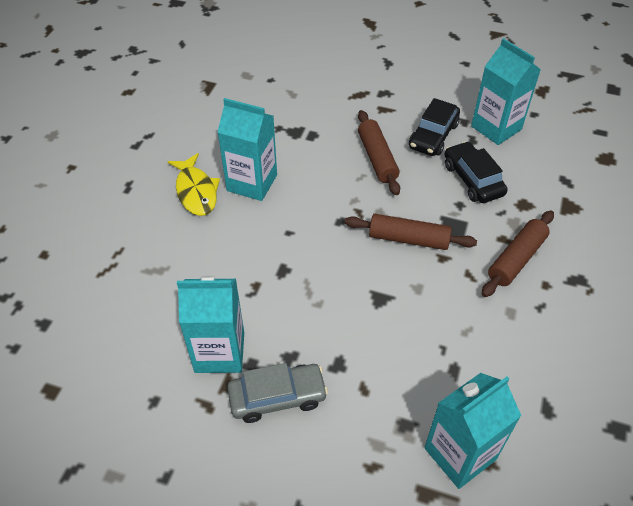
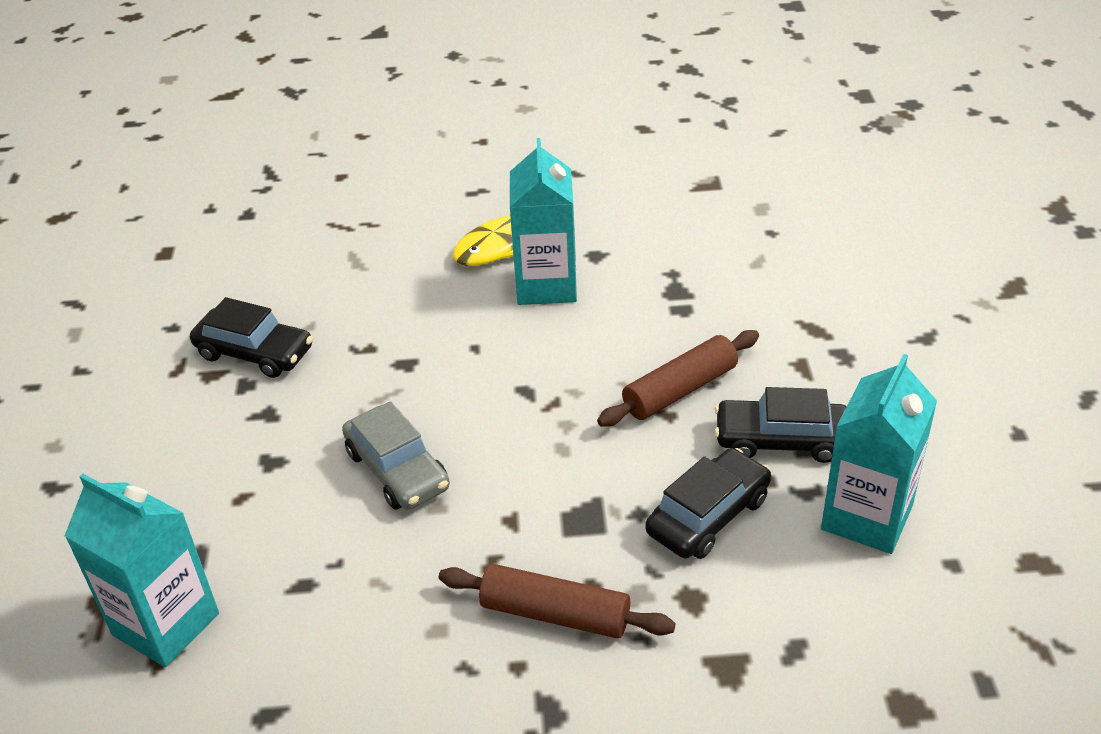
camera: 70 degrees right, 10 degrees down
(219, 352) = (254, 353): turquoise carton -> black car
(277, 397) = (205, 422): grey car -> grey car (397, 470)
(408, 239) = (528, 471): brown rolling pin -> none

